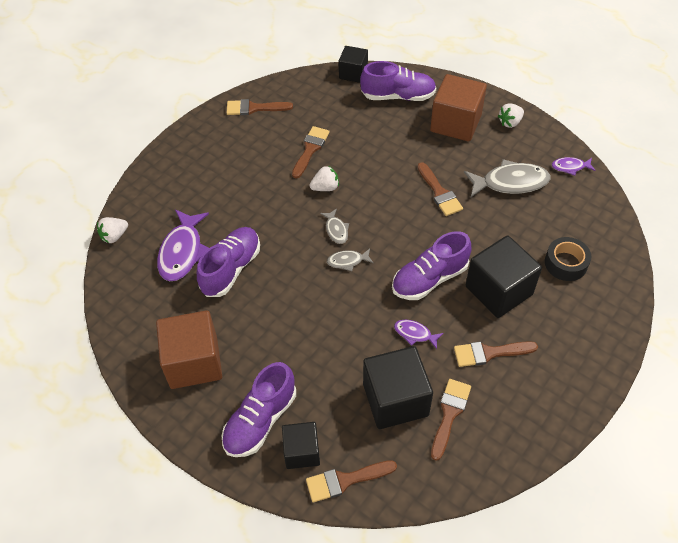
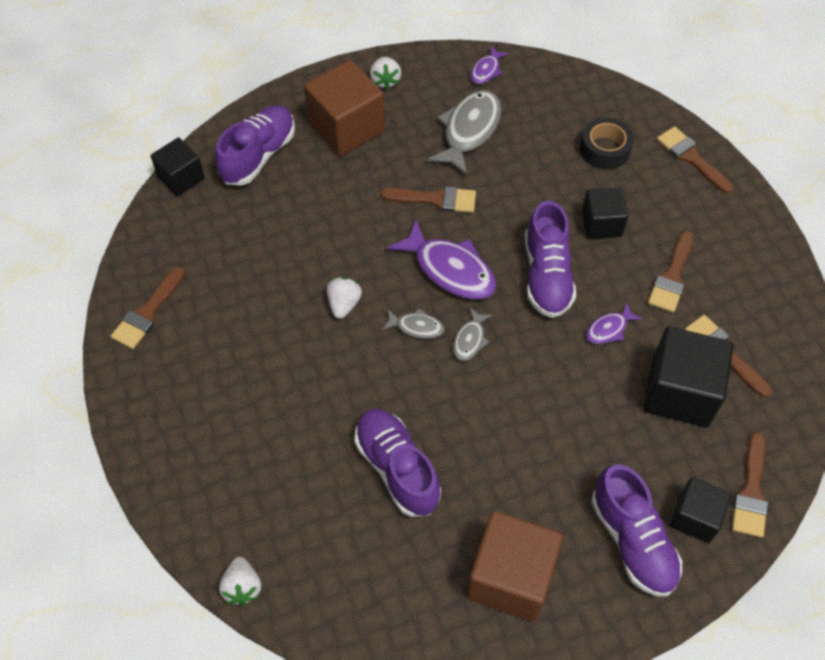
camera: 60 degrees left, 5 degrees up
(182, 252) = (330, 513): purple fish -> purple fish (450, 269)
(310, 149) = (270, 288): brown brush -> brown brush (691, 158)
(498, 290) = (601, 224): black cube -> black cube, size x0.60

